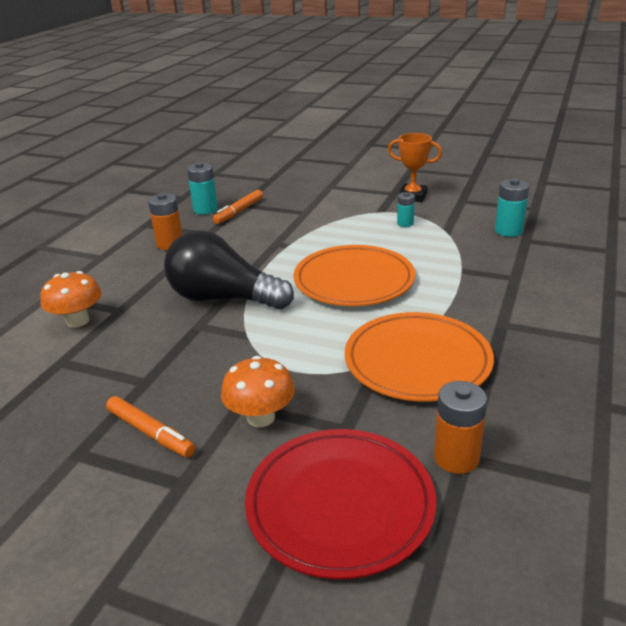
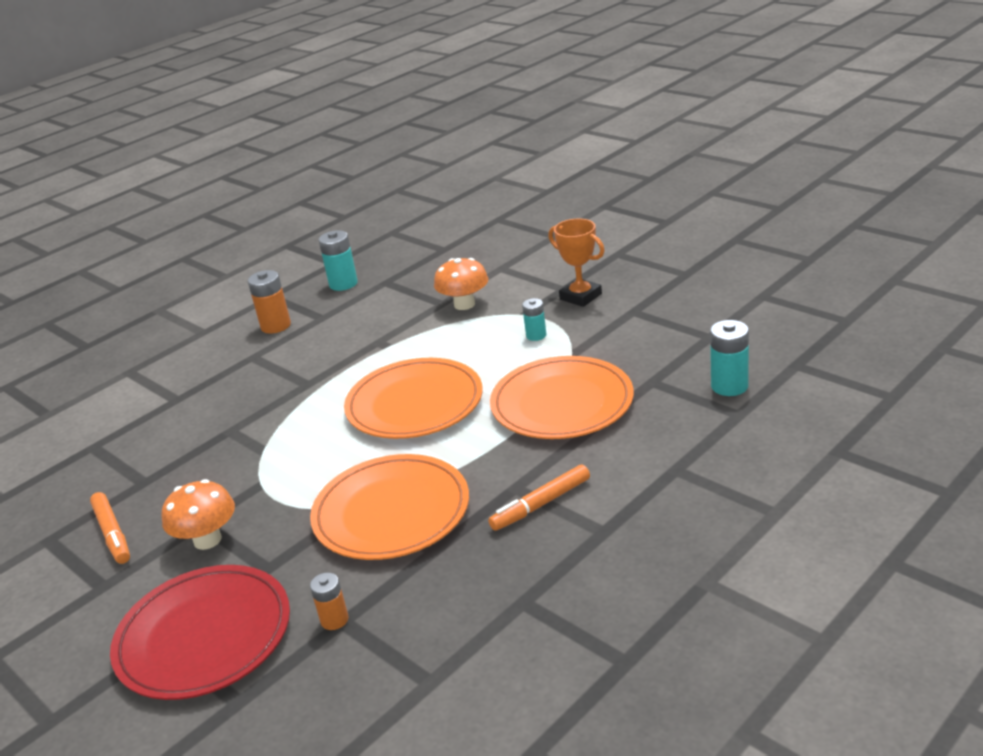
camera: 25 degrees right, 0 degrees up
(77, 321) = (134, 405): orange mushroom -> orange mushroom (464, 304)
(223, 298) = (274, 403): black light bulb -> none
(239, 211) = (374, 292): orange marker -> orange marker (541, 504)
(456, 458) = (334, 620): orange battery -> orange battery, size x0.63
(475, 263) = (562, 403): none -> orange plate
(508, 231) = (644, 365): turquoise battery -> turquoise battery (729, 386)

